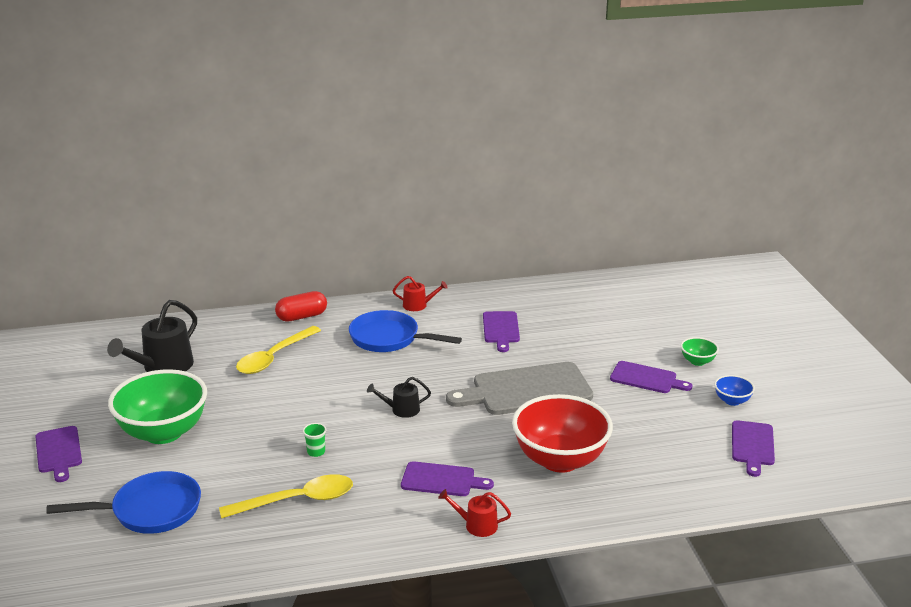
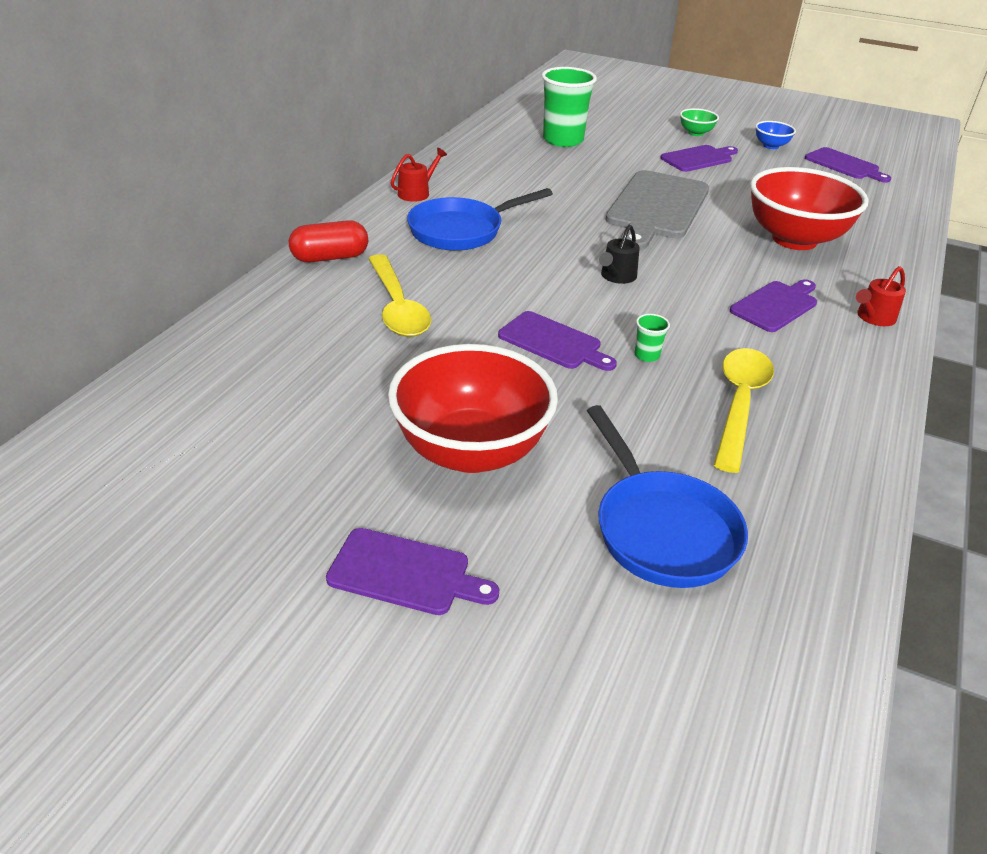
camera: 55 degrees left, 10 degrees up
(150, 510) = (661, 530): blue pan -> blue pan turned 135 degrees clockwise
(163, 367) = (295, 393): black watering can -> none
(163, 432) = (471, 451): green bowl -> red bowl
(302, 316) = (330, 257): red capsule -> red capsule turned 60 degrees clockwise
(501, 329) = (528, 177): purple cutting board -> purple cutting board (553, 342)
(585, 318) = (563, 140): none -> green cup

